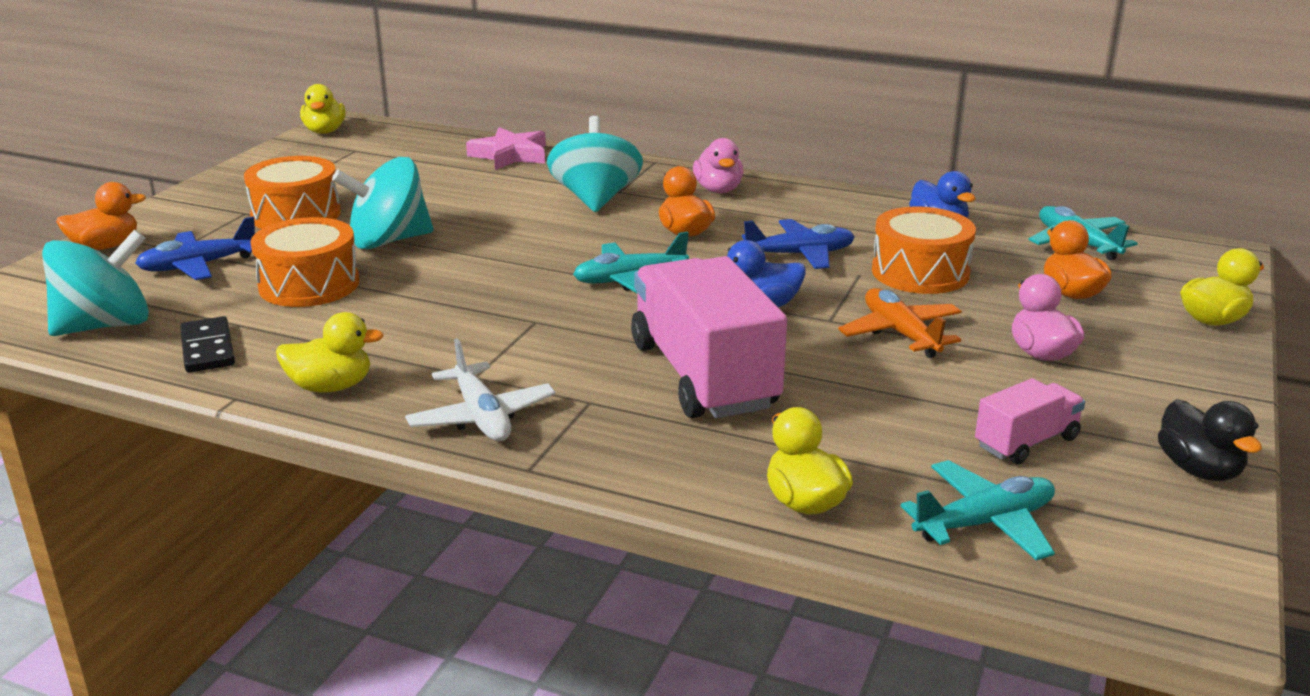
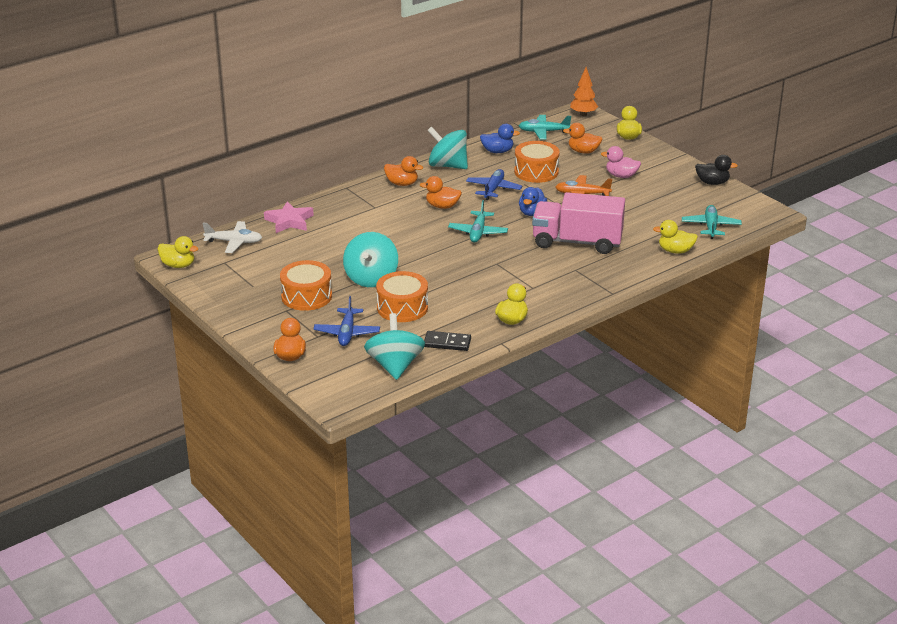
camera: 60 degrees left, 5 degrees up
(481, 417) = (567, 293): white plane -> white plane (234, 242)
(595, 199) = (378, 215): turquoise spinning top -> turquoise spinning top (447, 165)
(718, 190) = (402, 183): pink duck -> orange duck
(1026, 442) = (674, 202): pink truck -> none
(1212, 258) = (583, 114): none -> orange tree

